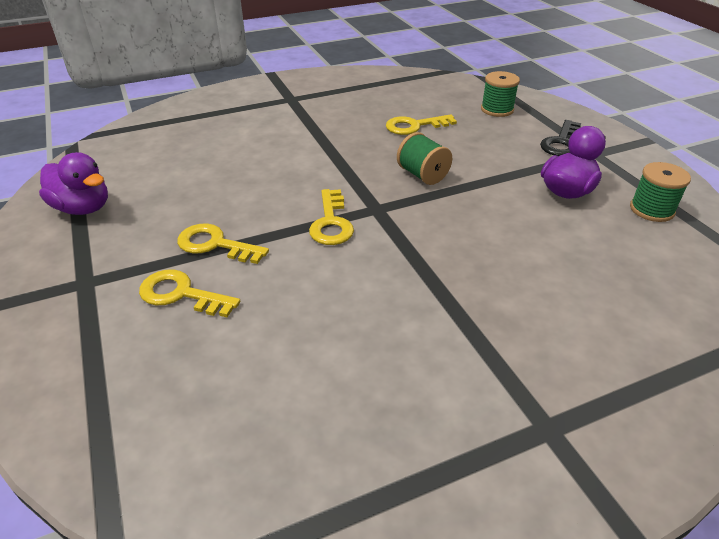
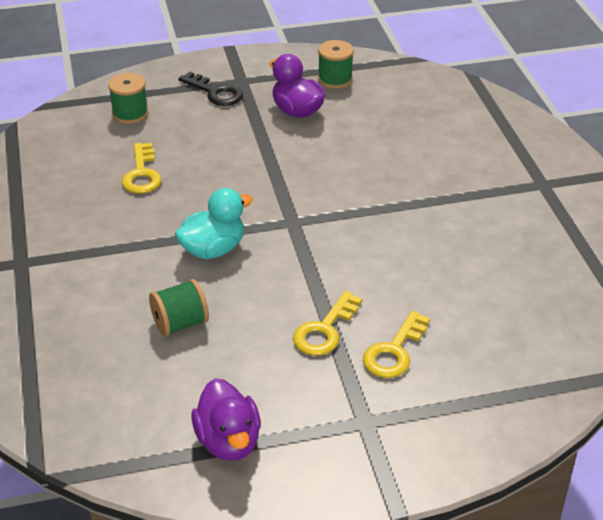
camera: 80 degrees left, 0 degrees up
(83, 208) = (228, 441): purple duck -> purple duck turned 120 degrees clockwise
(322, 171) = (213, 249): none -> turquoise duck
(331, 223) = (308, 252): yellow key -> none
(422, 175) = (244, 185): green spool -> green spool (180, 323)

